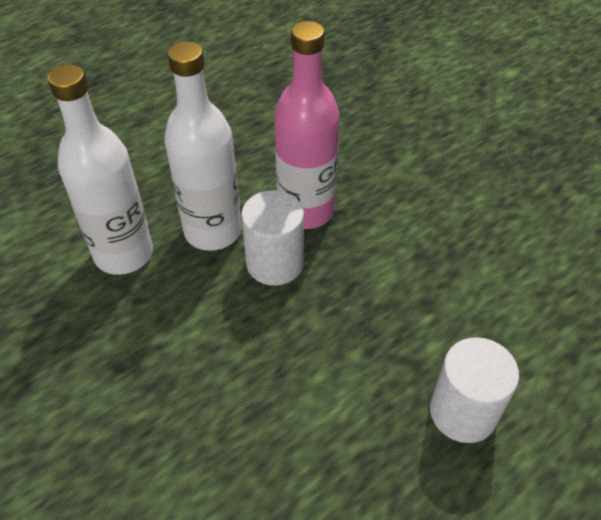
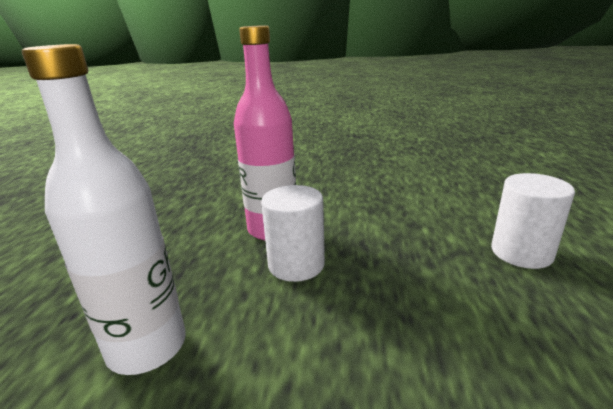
camera: 45 degrees left, 25 degrees down
(213, 231) = (218, 278): white bottle -> none

